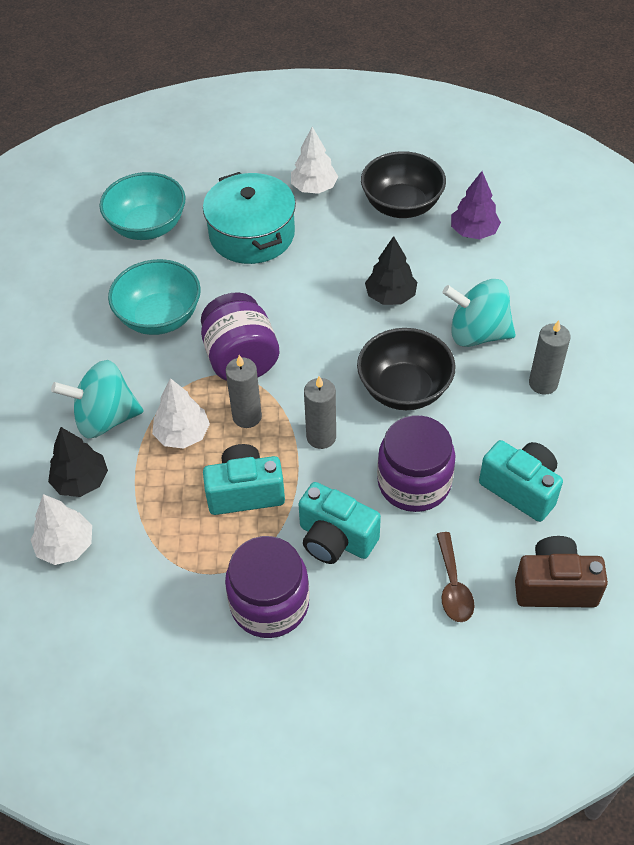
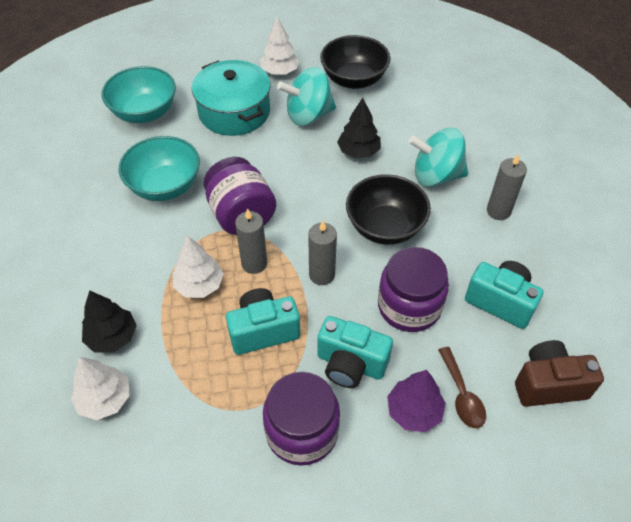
camera: 10 degrees left, 0 degrees up
(105, 419) = (128, 278): turquoise spinning top -> turquoise spinning top (308, 115)
(473, 232) = (415, 95): purple tree -> purple tree (414, 411)

